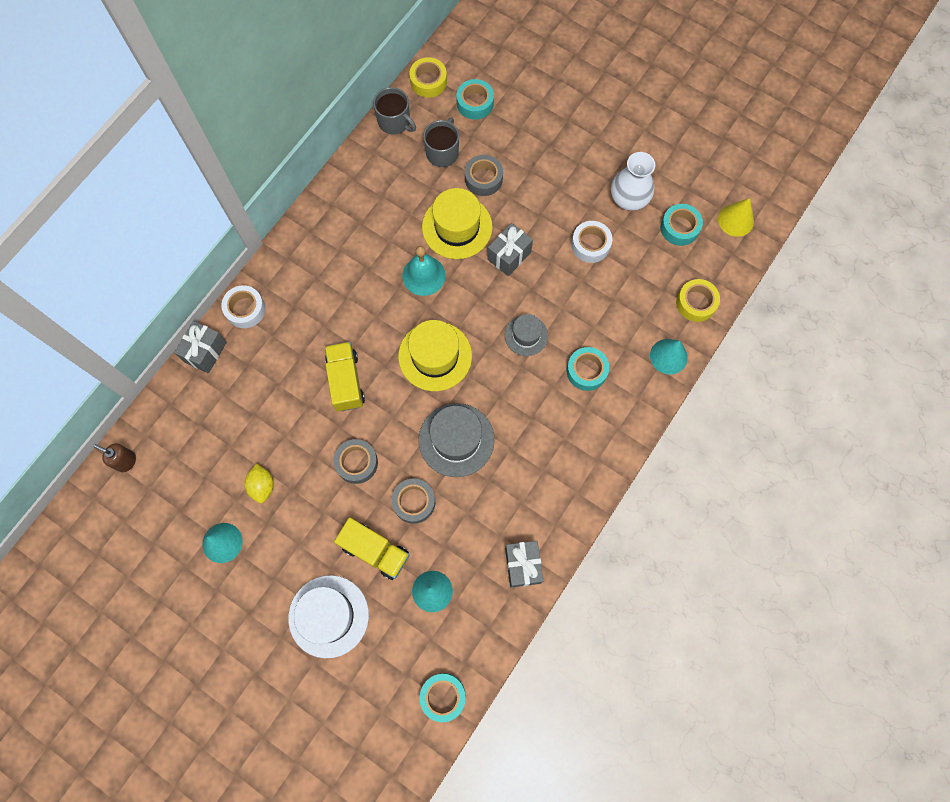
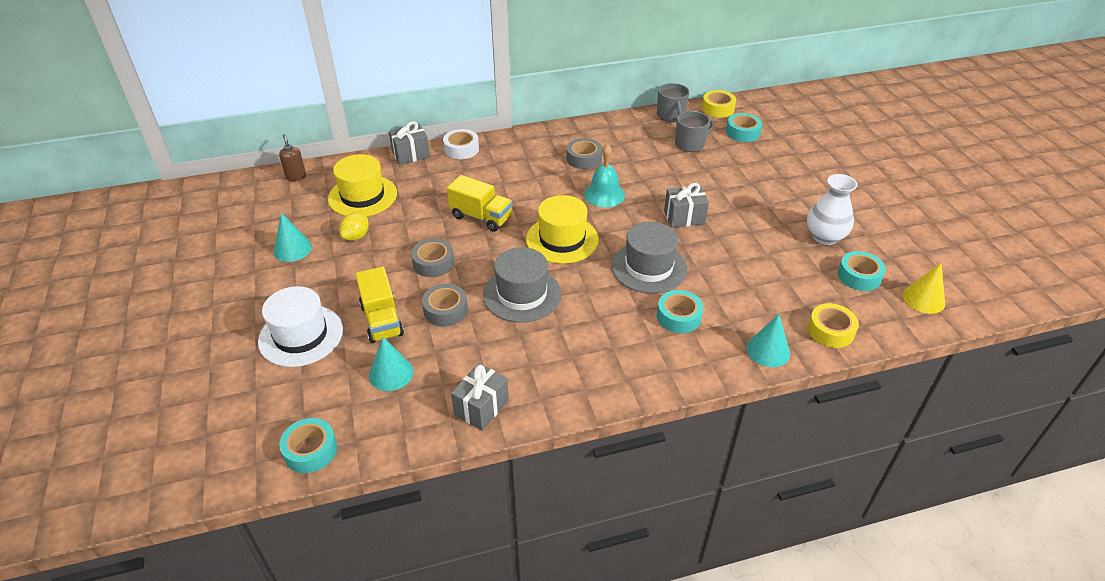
camera: 40 degrees right, 30 degrees down
(346, 381) = (481, 217): yellow truck -> yellow truck turned 90 degrees clockwise
(457, 227) = (659, 183): yellow hat -> yellow hat (362, 196)
(483, 179) = (708, 170): grey tape -> grey tape (584, 159)
(526, 335) = (648, 267): grey hat -> grey hat, size x1.68
(590, 245) = (762, 245): white tape -> none

